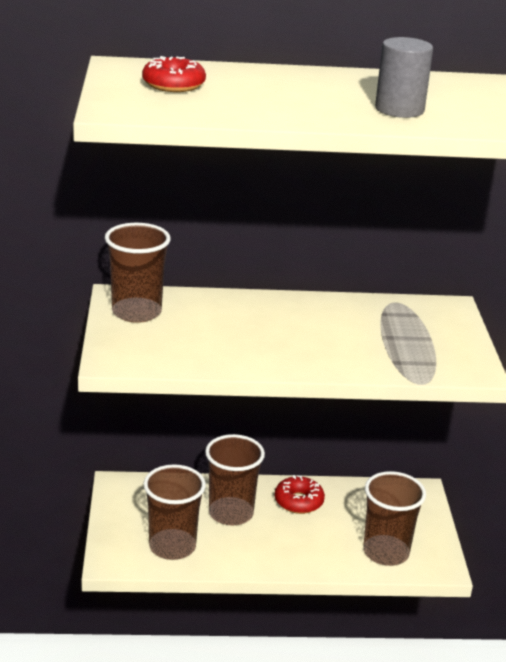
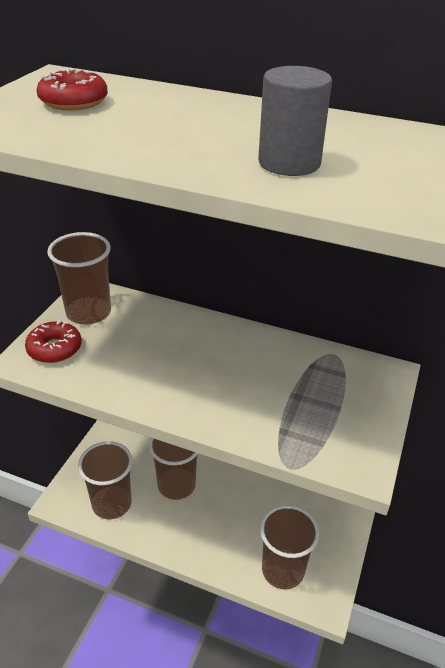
camera: 25 degrees right, 10 degrees up
(298, 501) = (238, 490): red donut -> red donut (54, 349)

